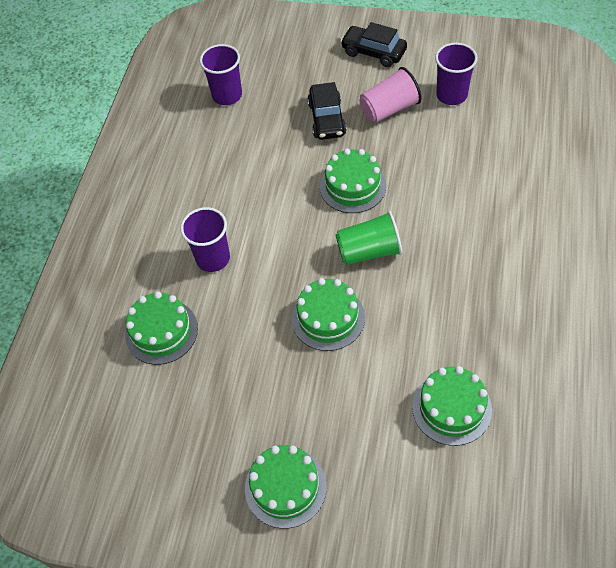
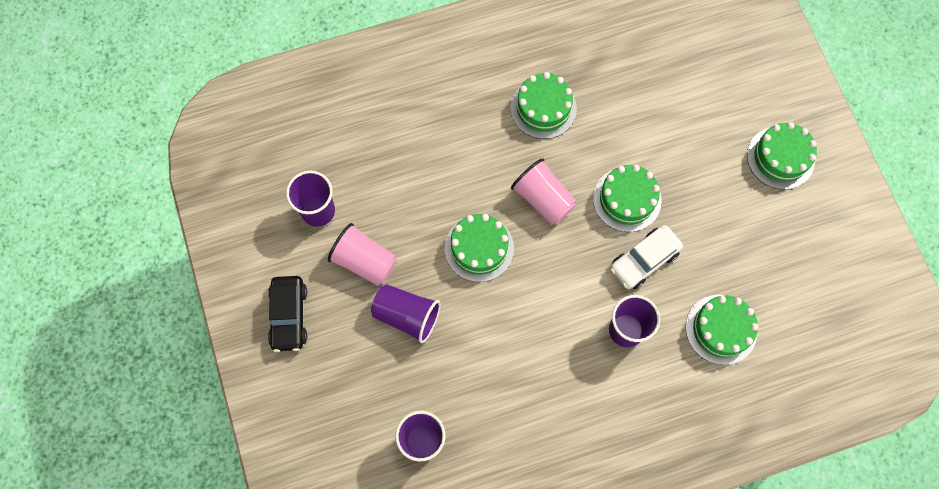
camera: 125 degrees left, 15 degrees up
(262, 302) = (644, 260): none -> white car
(327, 119) = (407, 315): black car -> purple cup
(369, 251) = (543, 199): green cup -> pink cup
(451, 408) = (649, 75): green cake -> green cake (543, 108)

